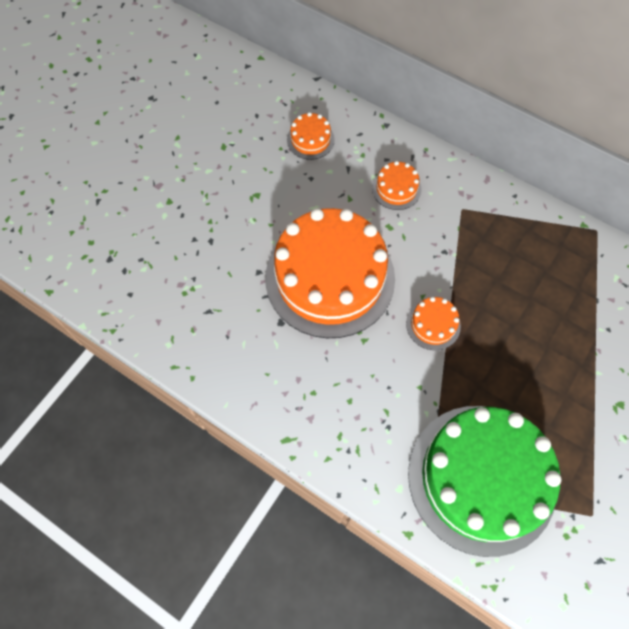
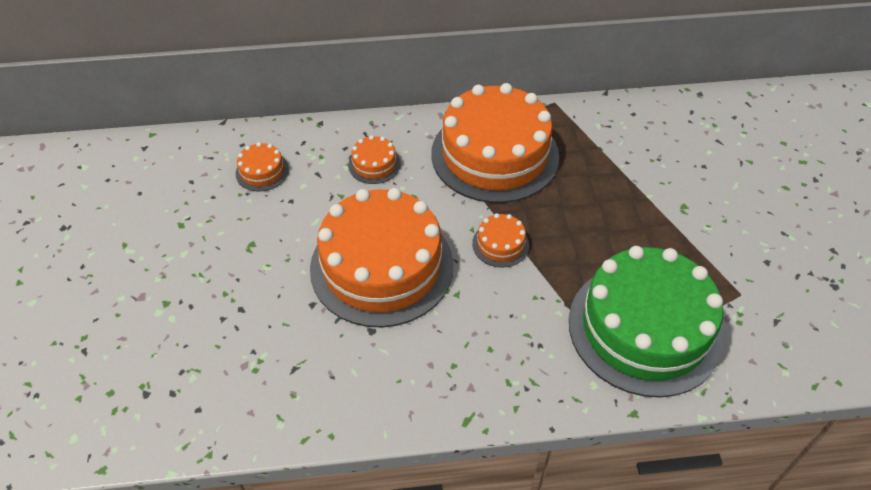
camera: 40 degrees left, 15 degrees down
(499, 244) = (495, 154): none -> orange cake

